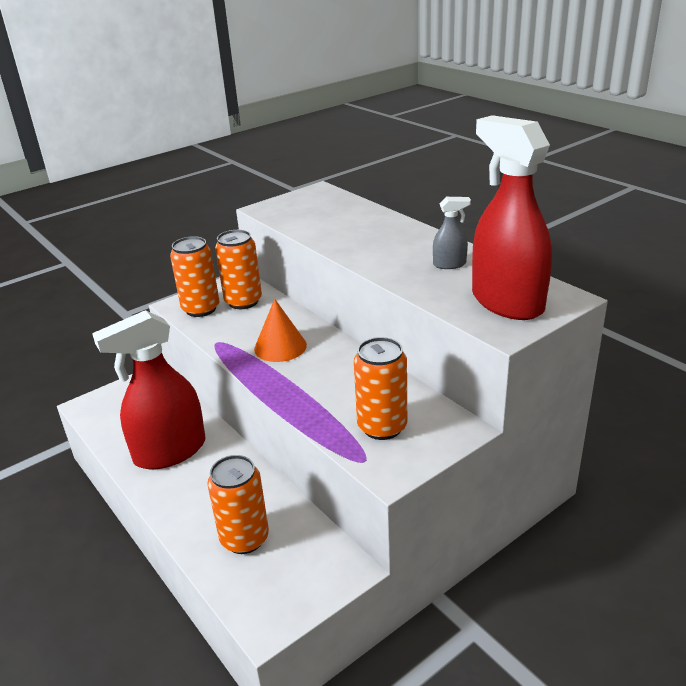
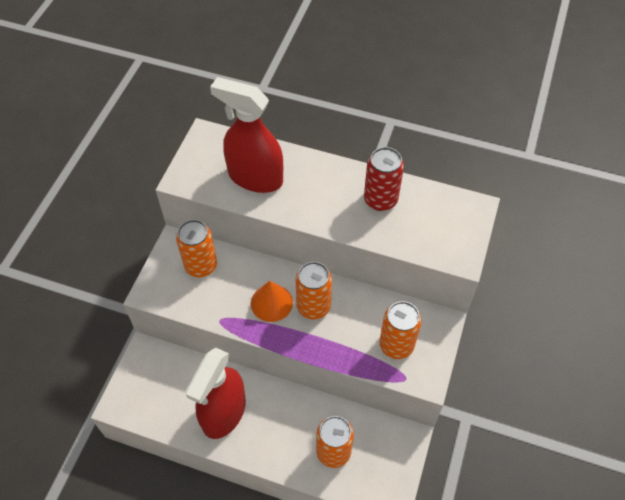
camera: 35 degrees left, 25 degrees up
(201, 309) = (173, 289): orange can -> orange can (313, 306)
(449, 264) = (380, 200): grey spray bottle -> red can
(506, 302) = (444, 228): red spray bottle -> red spray bottle (255, 177)

